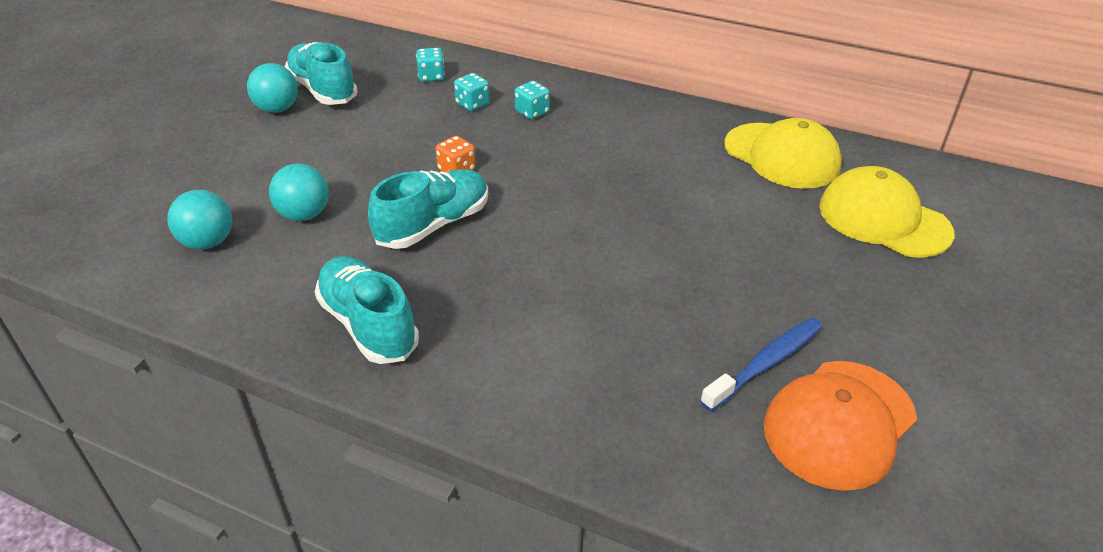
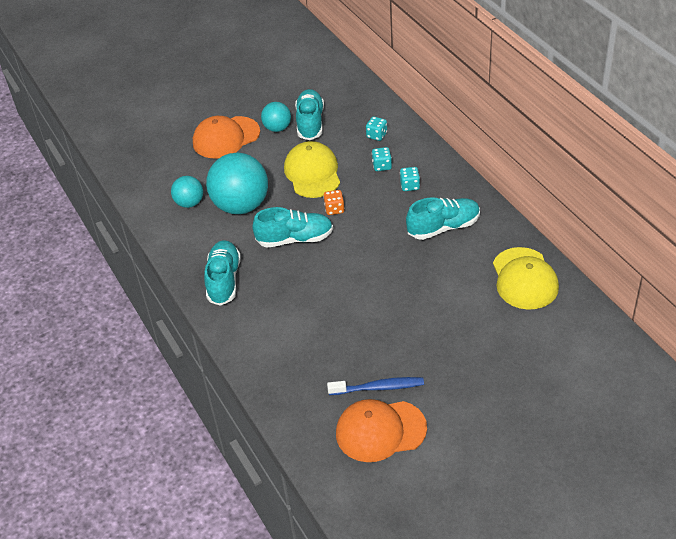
camera: 40 degrees right, 5 degrees up
(201, 143) = (226, 137): none -> orange cap
(304, 215) = (241, 205): turquoise ball -> turquoise ball, size x1.90
(624, 139) = (443, 227): none -> turquoise shoe
(883, 219) = (535, 345): yellow cap -> yellow cap (312, 173)

